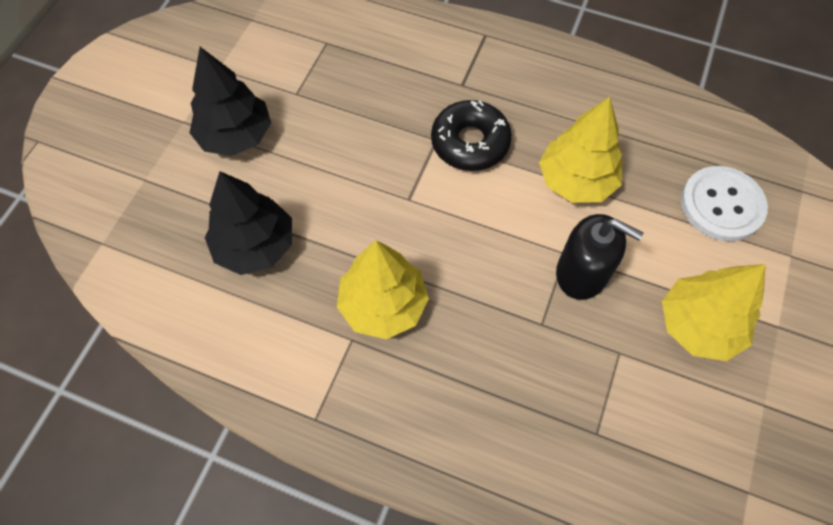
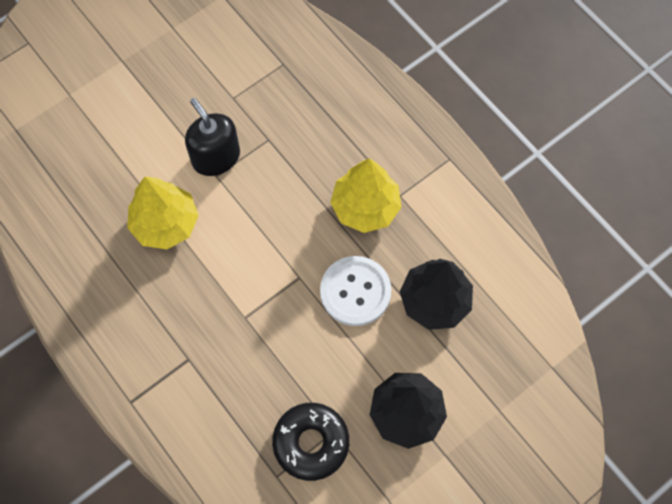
camera: 150 degrees left, 5 degrees up
(470, 143) = (220, 299): black donut -> black donut (311, 443)
(698, 325) = (170, 87): yellow tree -> none
(721, 205) = (80, 150): white button -> white button (355, 292)

